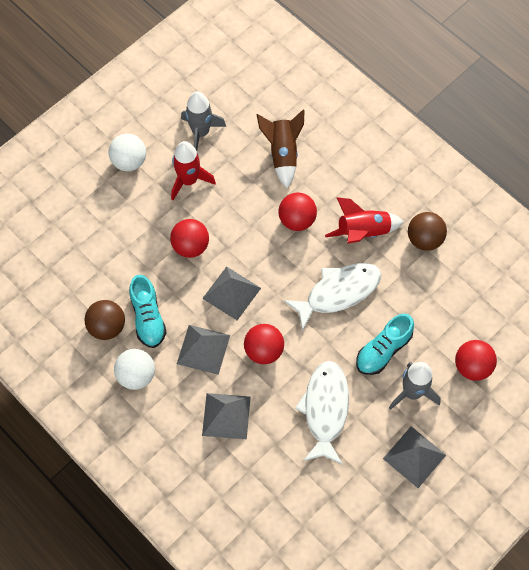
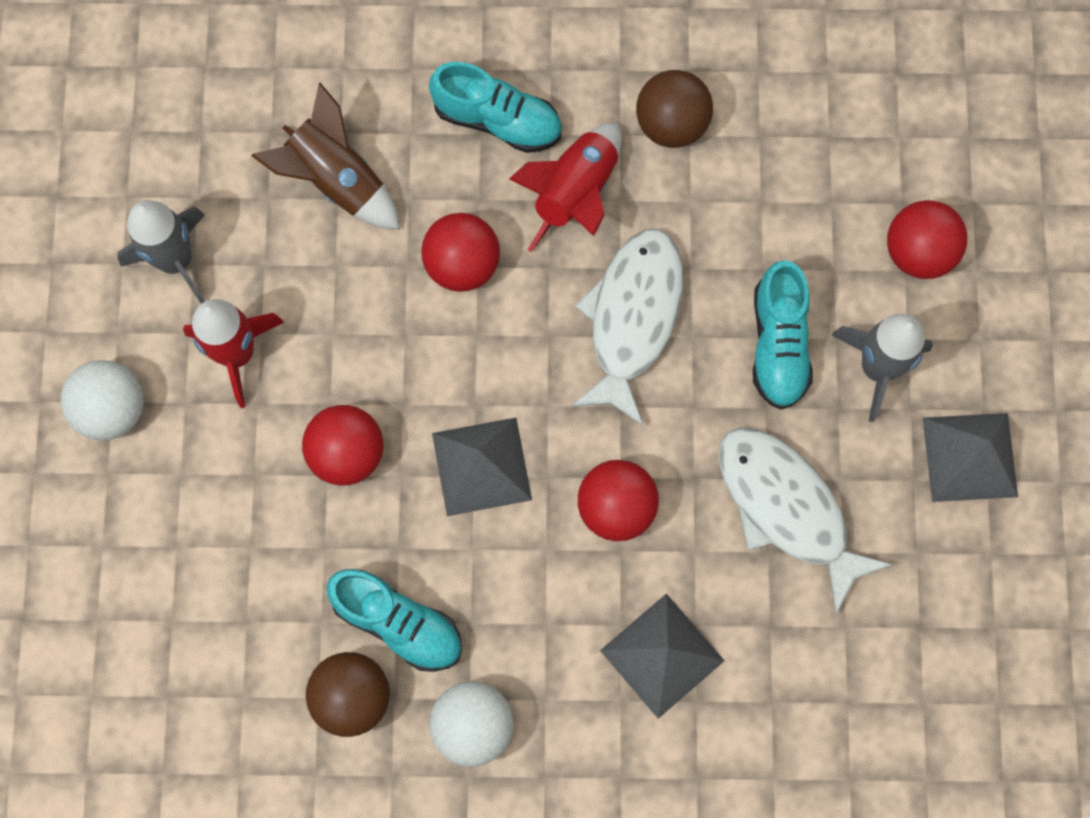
camera: 45 degrees left, 10 degrees up
(203, 349) = (528, 590): grey pyramid -> none
(361, 183) = (498, 120): none -> turquoise shoe

